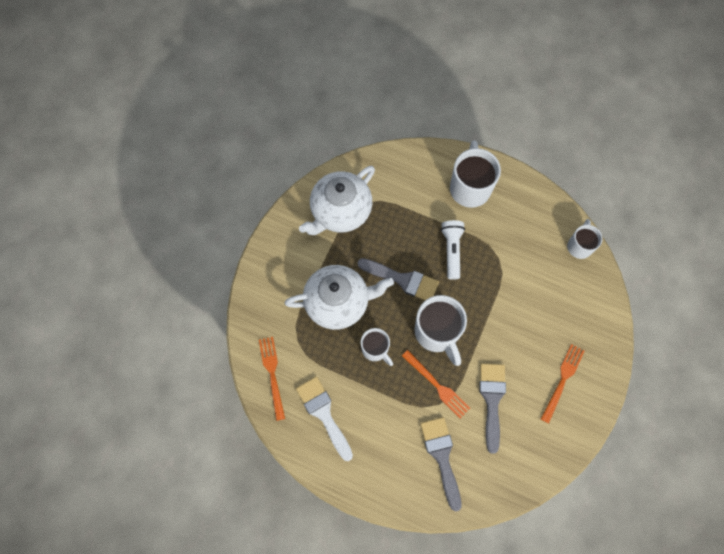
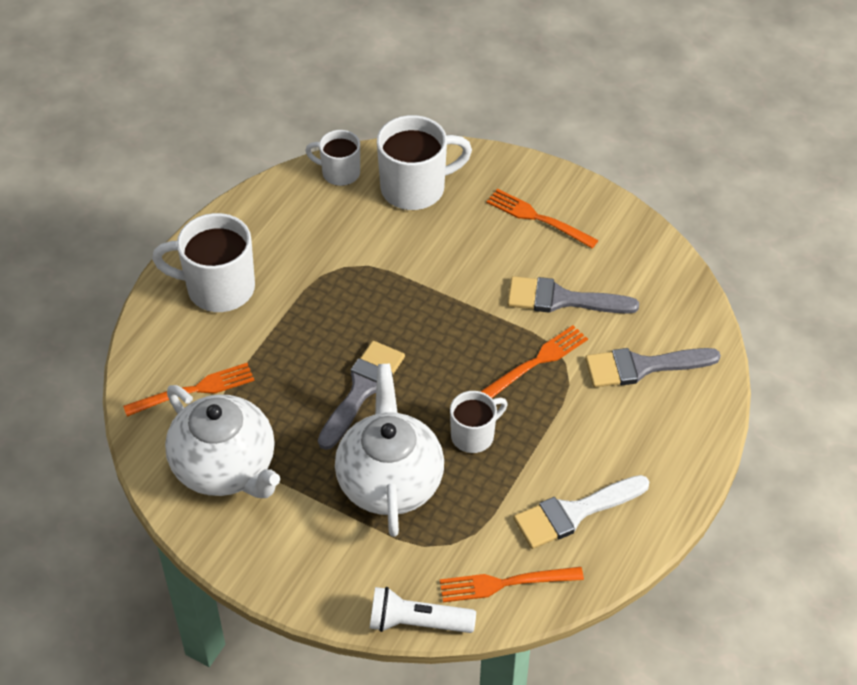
camera: 85 degrees left, 20 degrees down
(392, 187) = (195, 390): none -> orange fork
(437, 333) = (454, 354): white mug -> white mug (415, 188)
(451, 250) = (322, 322): white flashlight -> white flashlight (417, 623)

